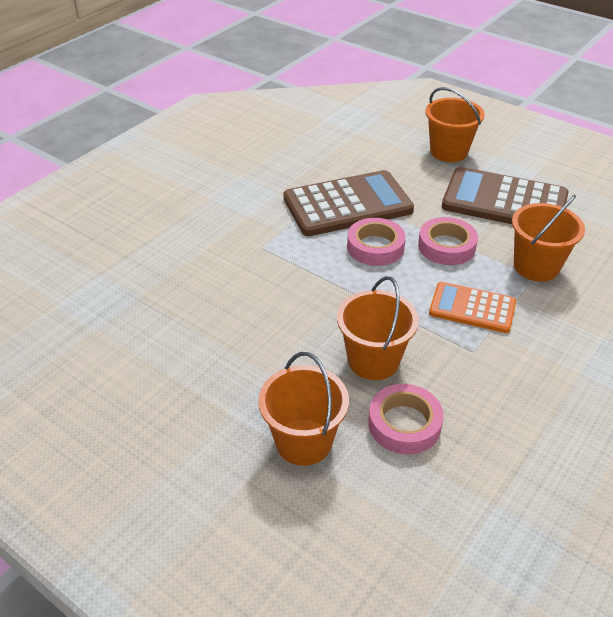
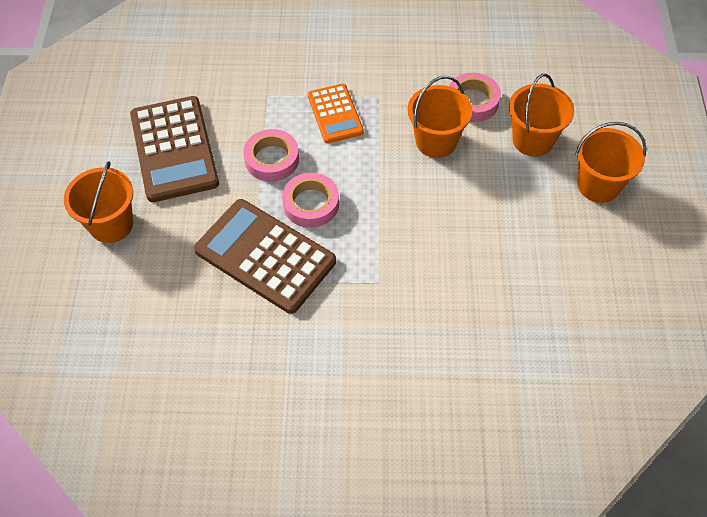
camera: 125 degrees left, 15 degrees up
(536, 266) = (254, 98): orange bucket -> orange bucket (598, 185)

